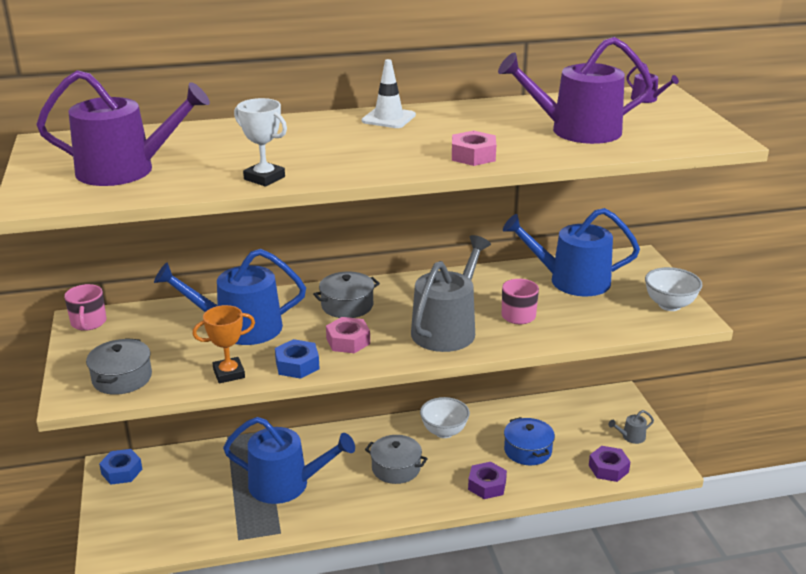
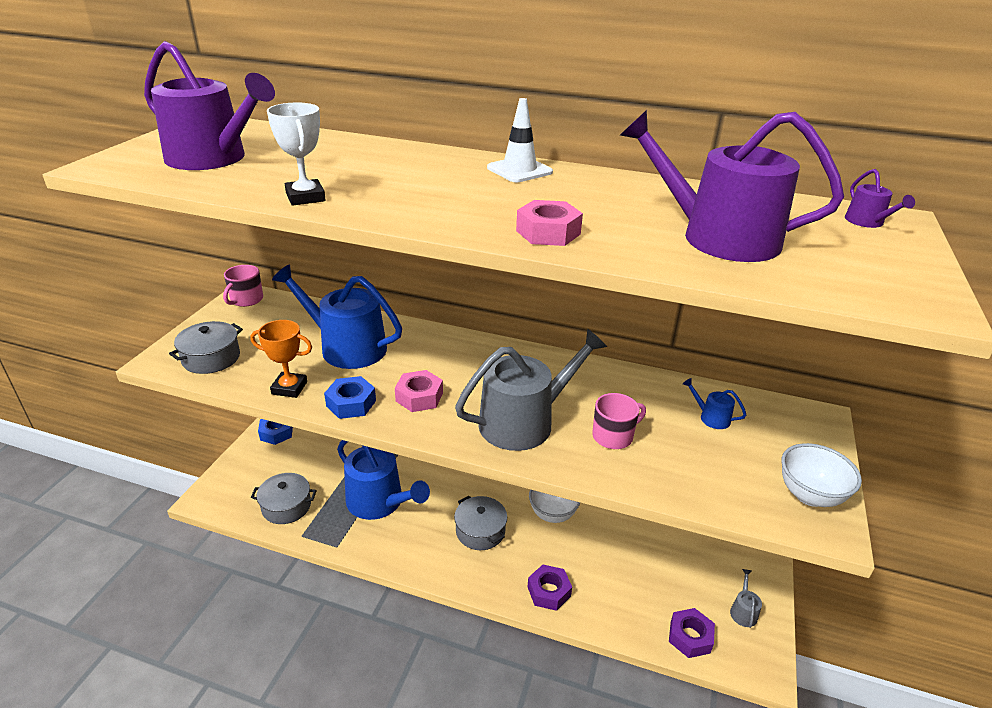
camera: 30 degrees right, 5 degrees up
(347, 305) = (456, 360): grey pot -> grey pot (286, 506)
(527, 450) = (618, 573): blue pot -> none
(571, 281) = (711, 417): blue watering can -> blue watering can, size x0.41
(631, 437) = (743, 611): grey watering can -> grey watering can turned 90 degrees clockwise

